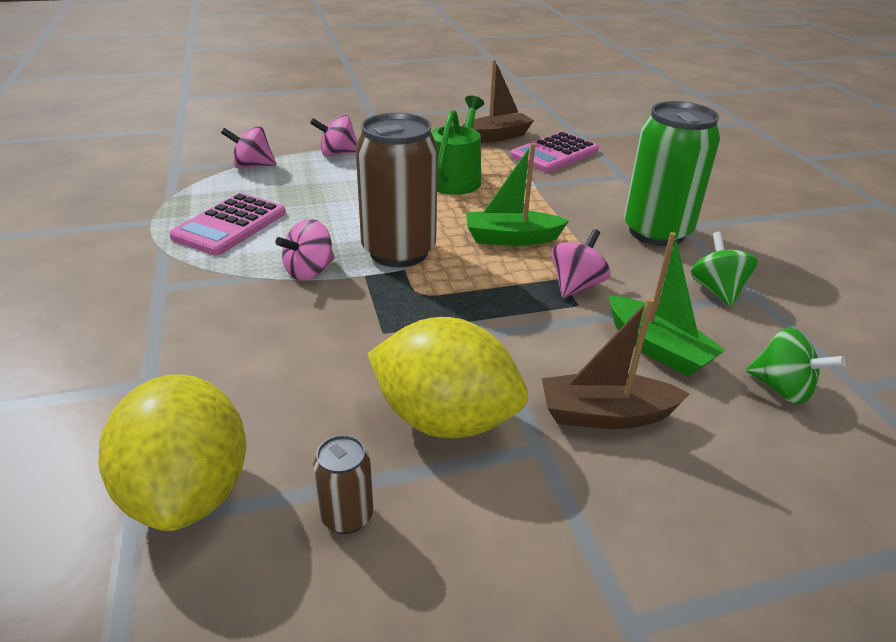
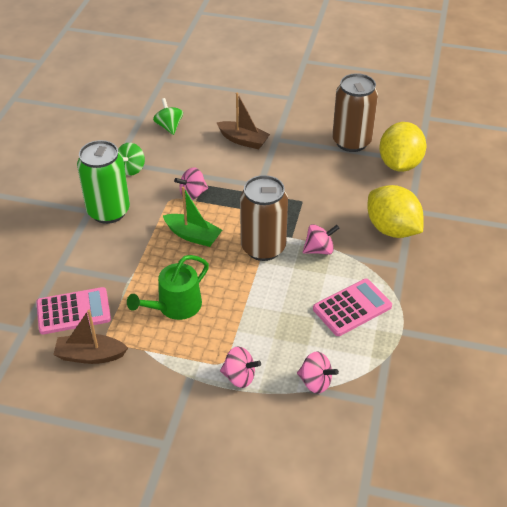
camera: 150 degrees left, 10 degrees up
(347, 516) = (351, 142): brown can -> brown can, size x2.26
(445, 419) = (301, 158): yellow lemon -> yellow lemon (392, 229)
(657, 348) = (194, 155): green boat -> none

